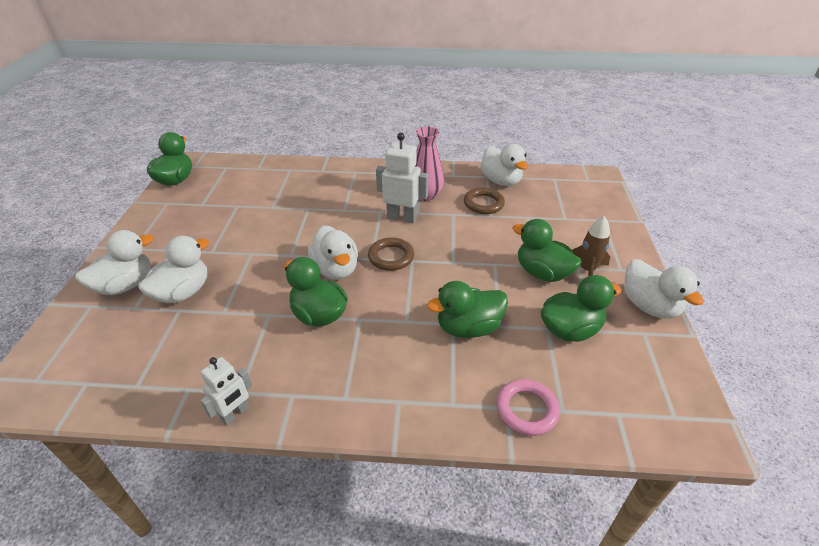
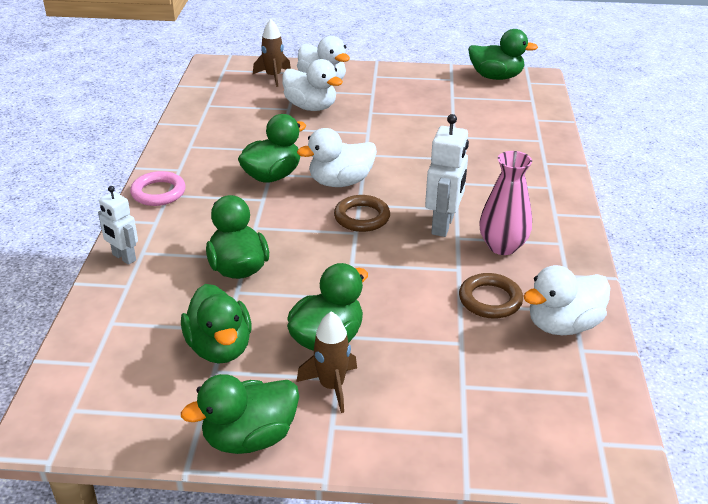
camera: 90 degrees right, 5 degrees down
(89, 327) = (273, 77): none -> brown rocket
(235, 414) = (168, 147): white robot -> white robot (124, 257)
(526, 409) = (120, 298): pink ring -> pink ring (158, 192)
(649, 306) = (249, 437): white duck -> green duck

